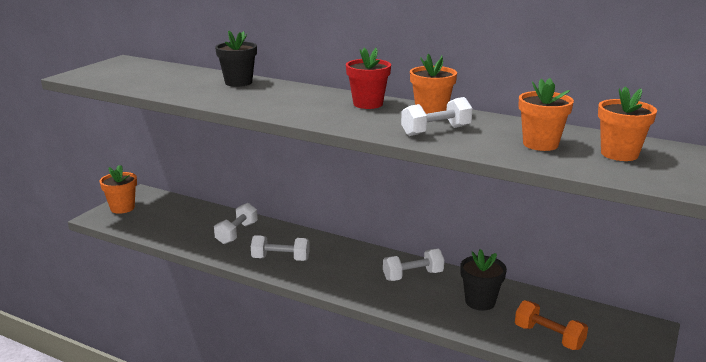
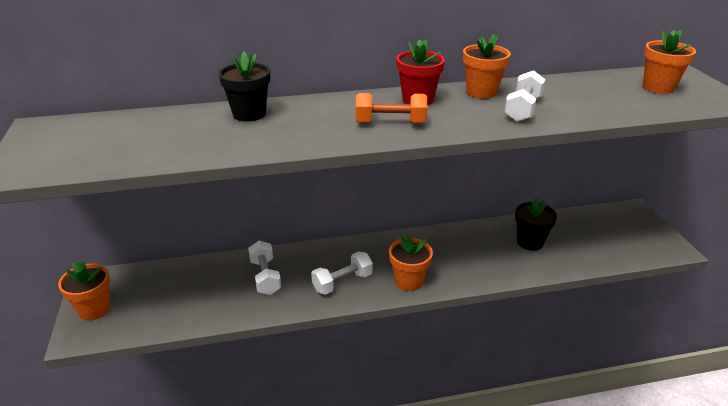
camera: 40 degrees left, 10 degrees up
(413, 276) = (460, 244): white dumbbell -> none
(540, 144) = (605, 96): orange flower pot -> orange flower pot (408, 281)
(548, 337) = (601, 247): orange dumbbell -> orange dumbbell (390, 123)

